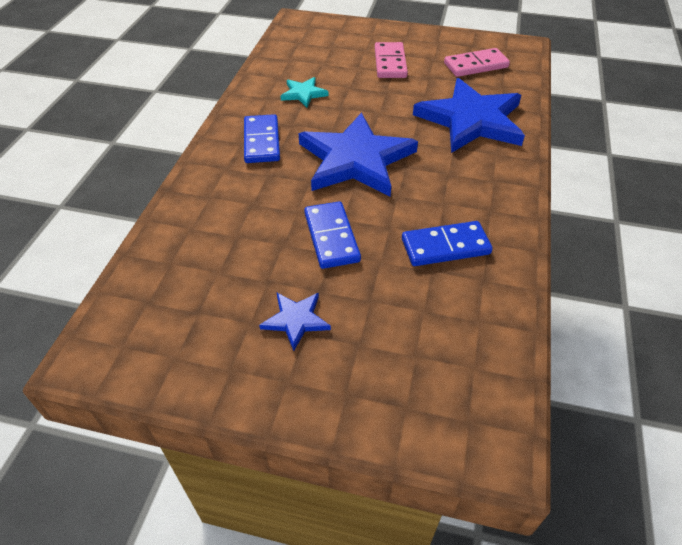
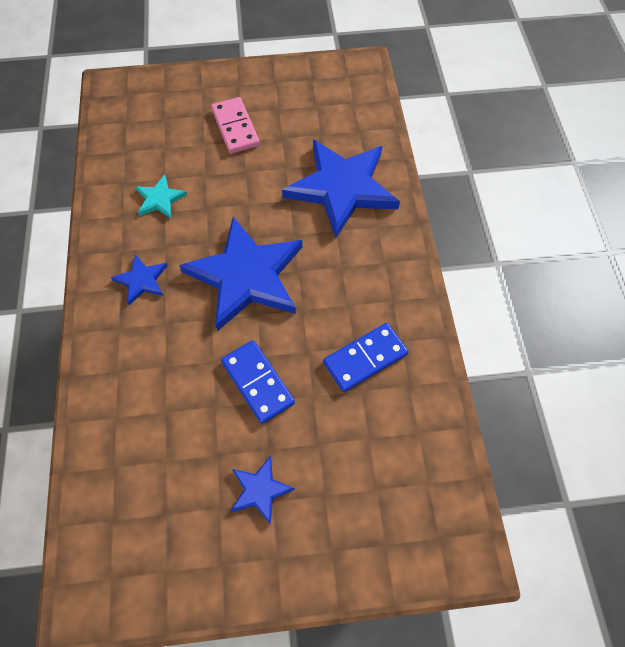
camera: 20 degrees left, 15 degrees up
(262, 141) = (142, 280): blue domino -> blue star
(476, 65) = (324, 108): pink domino -> none

